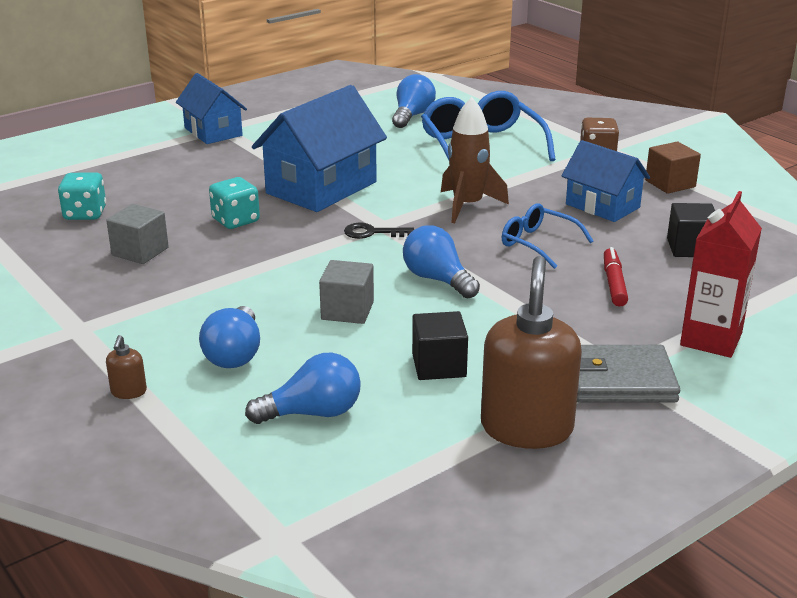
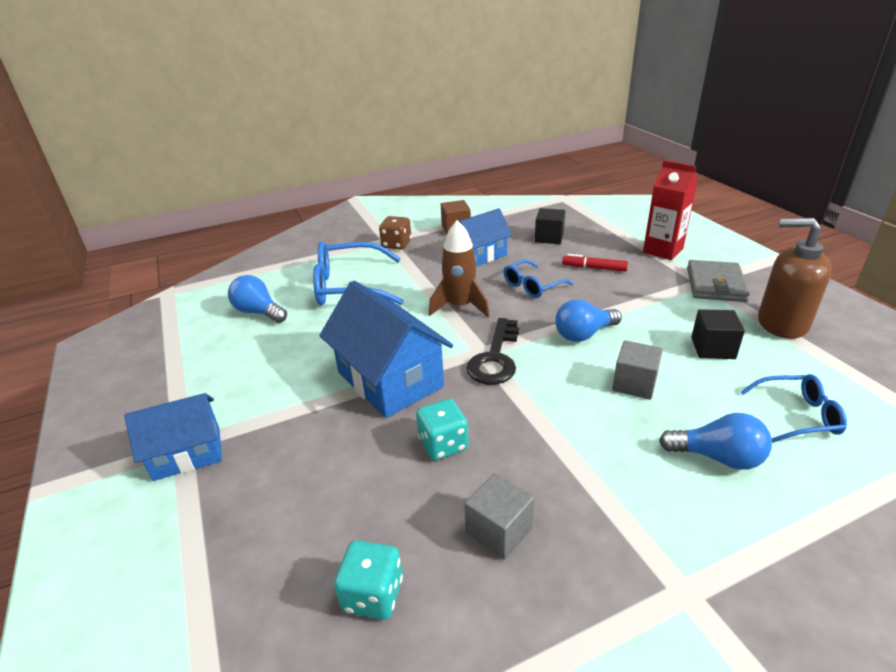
camera: 75 degrees left, 5 degrees up
(128, 392) = (805, 540): brown soap dispenser -> none
(313, 413) = (798, 415): blue light bulb -> blue glasses
(372, 233) = (495, 358): black key -> black key, size x1.74

